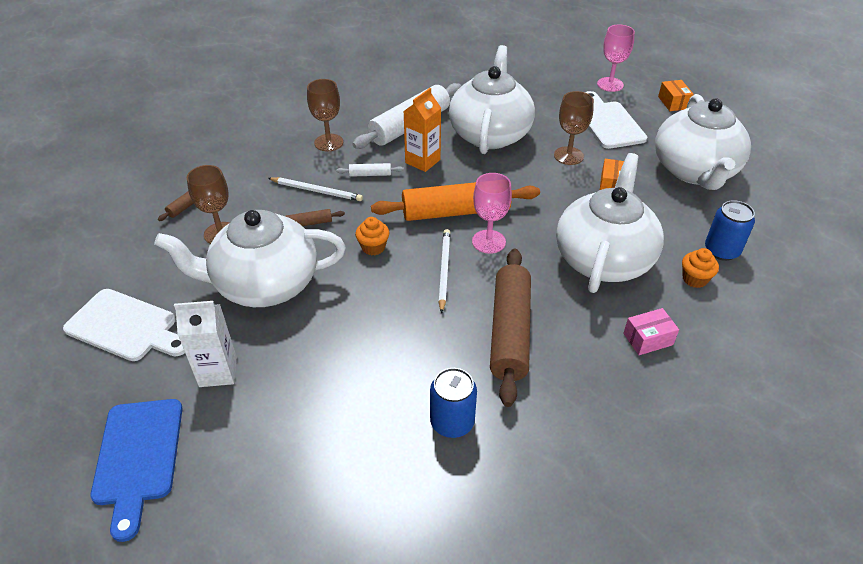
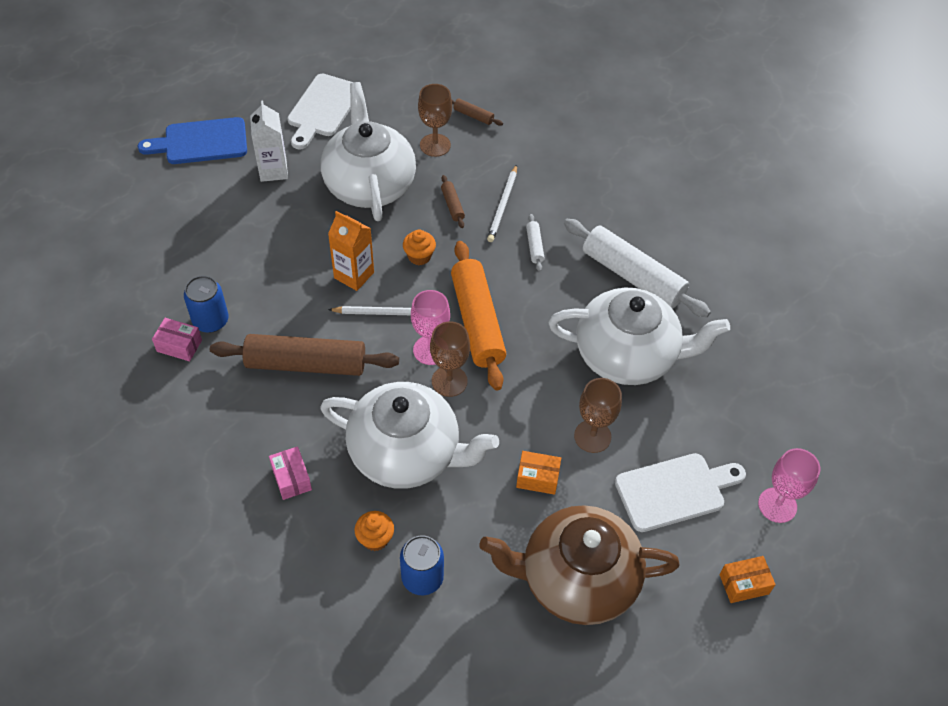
camera: 85 degrees right, 10 degrees up
(328, 142) = (588, 206): brown goblet -> brown goblet (449, 381)
(422, 161) = (564, 291): orange carton -> orange carton (354, 275)
(489, 452) = (179, 345): none -> pink box
(694, 171) = (576, 579): white teapot -> brown teapot

